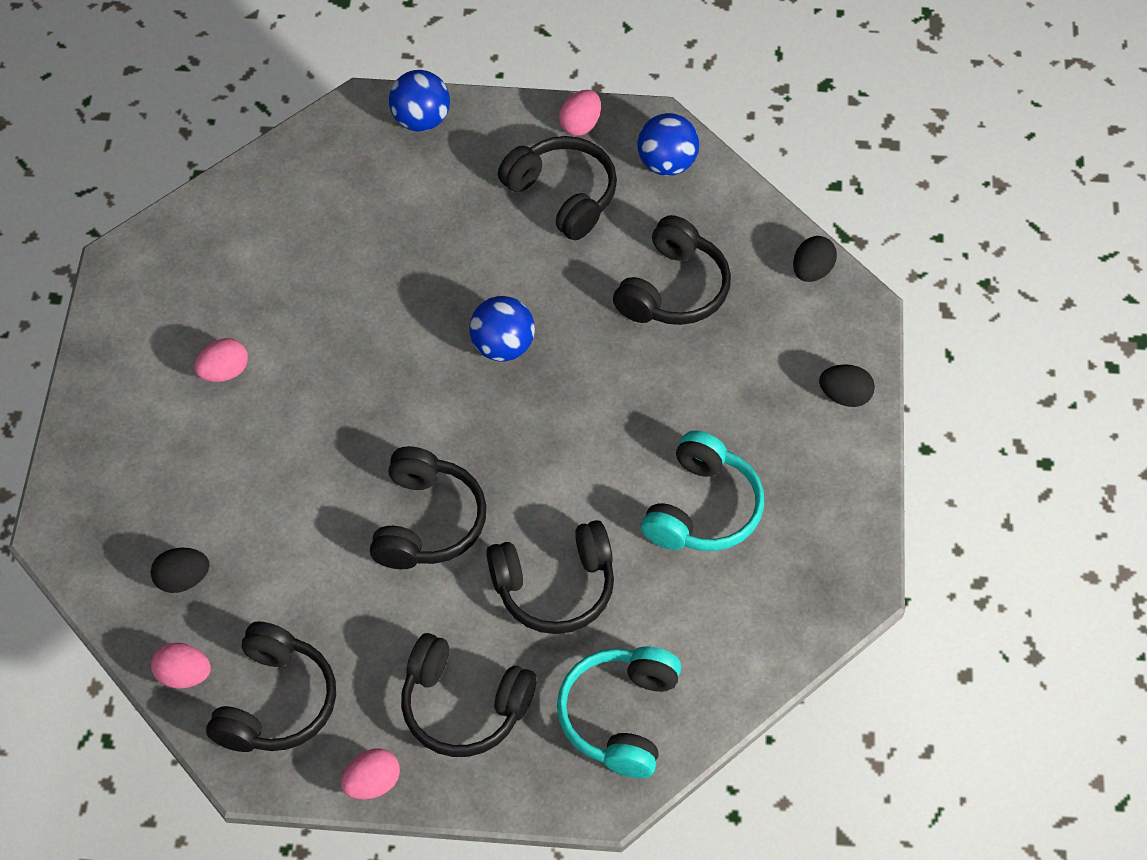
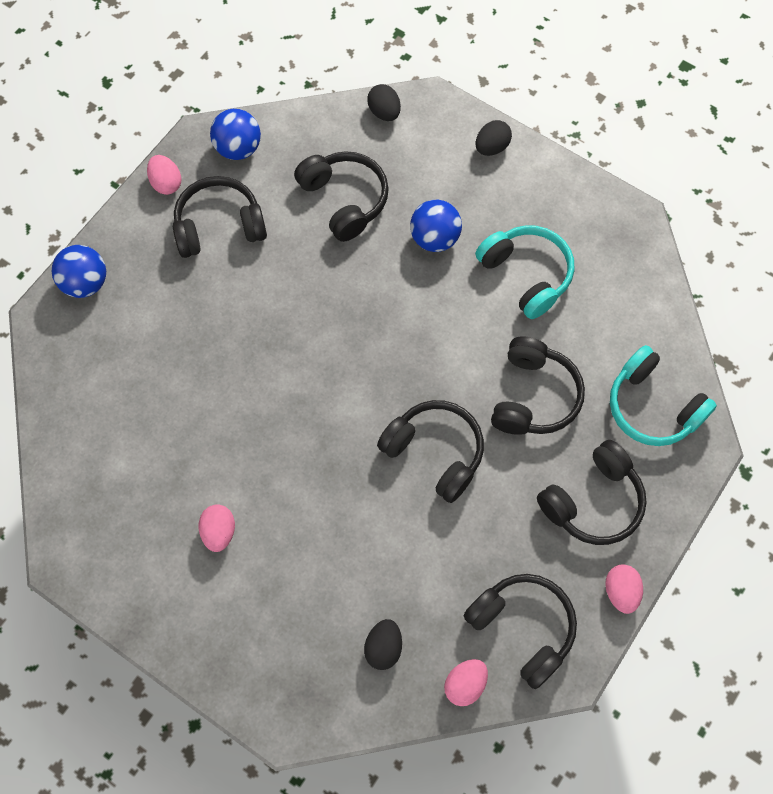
camera: 60 degrees left, 10 degrees up
(503, 346) = (321, 330): blue ball -> blue ball (434, 238)

